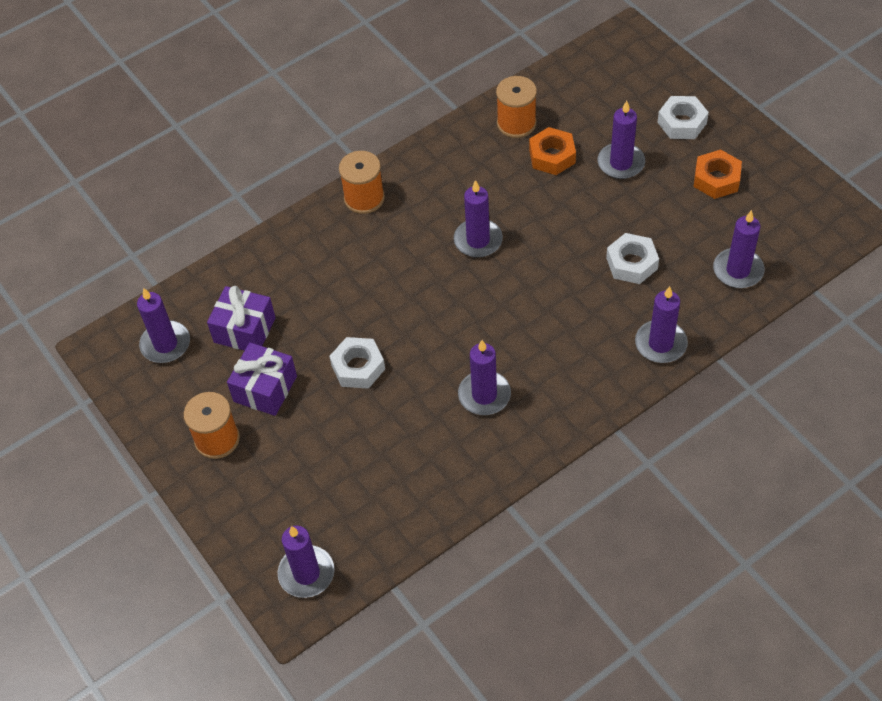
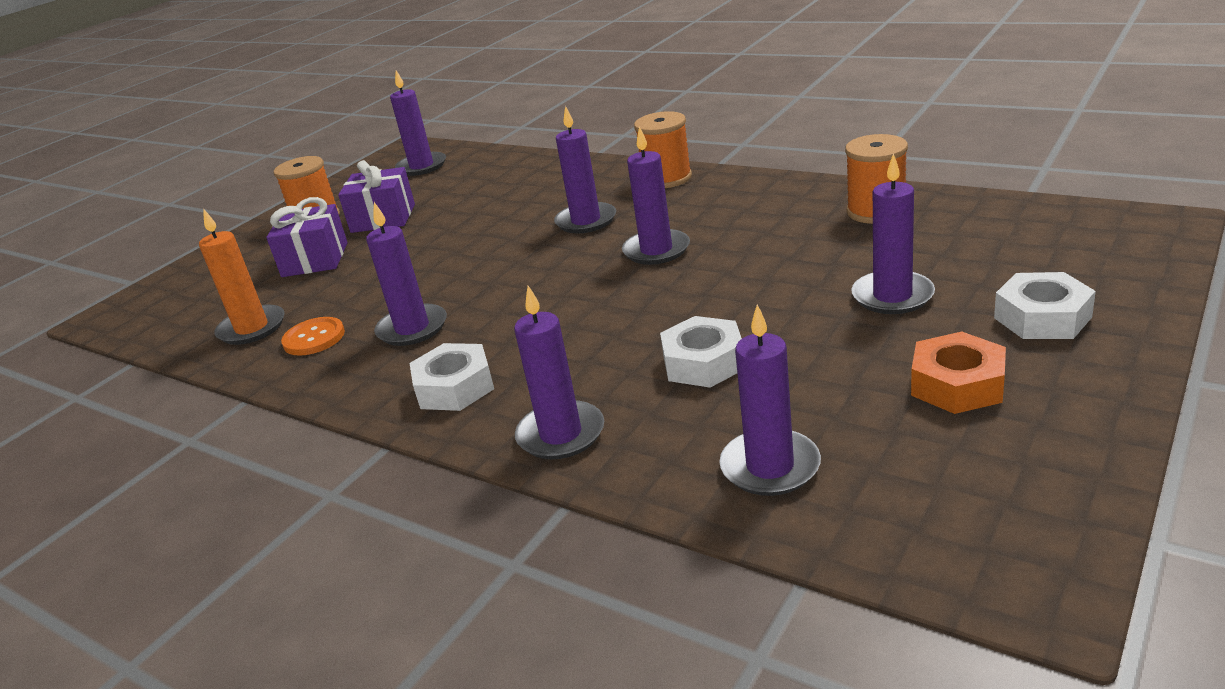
camera: 70 degrees right, 25 degrees down
(244, 330) = (453, 188): purple gift -> purple gift (315, 259)
(306, 573) = (152, 308): purple candle -> purple candle (586, 221)
(358, 367) = (427, 249): white nut -> white nut (455, 387)
(405, 497) = (252, 328): none -> orange candle
(453, 456) = (314, 338): none -> orange button
(552, 156) = (847, 248): orange nut -> none

